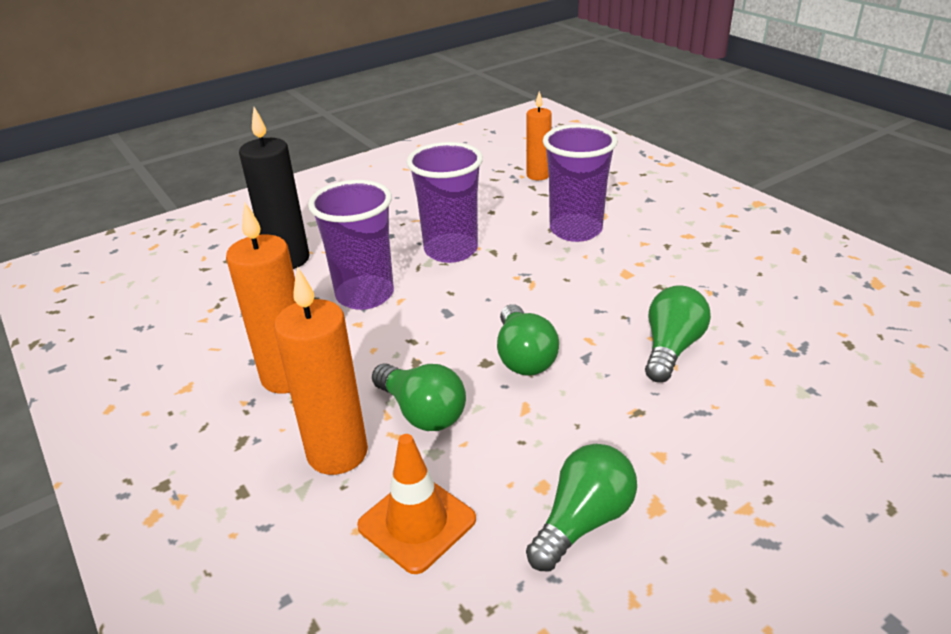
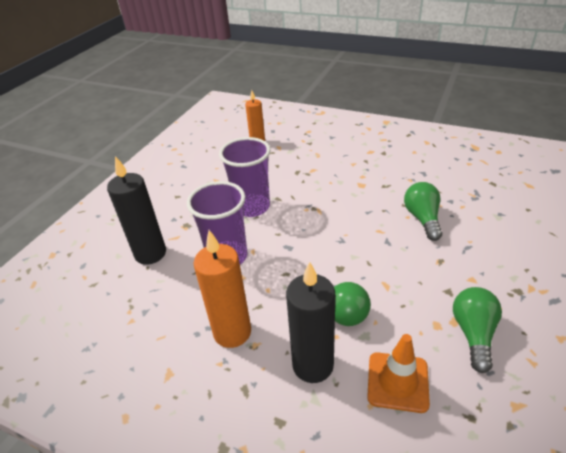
camera: 30 degrees left, 5 degrees up
(337, 453) = (313, 365): orange candle -> black candle
(524, 357) = (357, 256): green light bulb -> none
(575, 230) = (311, 168): purple cup -> none

